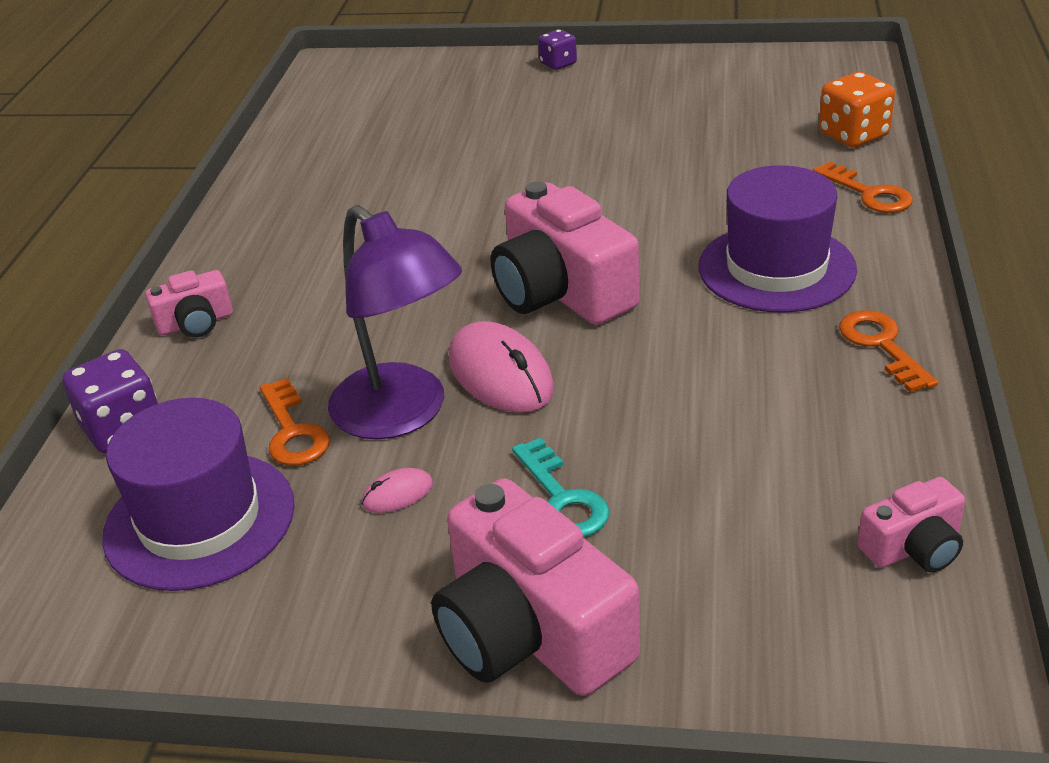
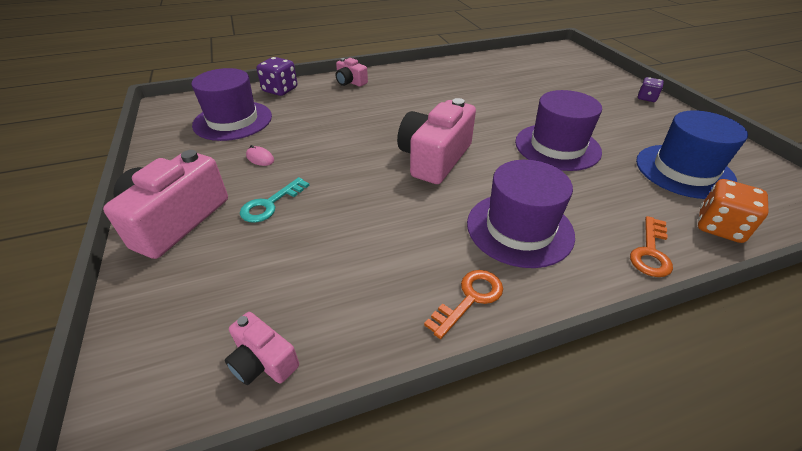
camera: 60 degrees right, 5 degrees up
(293, 431) = (292, 122): orange key -> none
(403, 414) = (314, 143): purple lamp -> none
(501, 375) = (356, 160): pink mouse -> none
(619, 176) = (557, 146): none -> purple hat
(742, 110) = (684, 171): none -> blue hat

